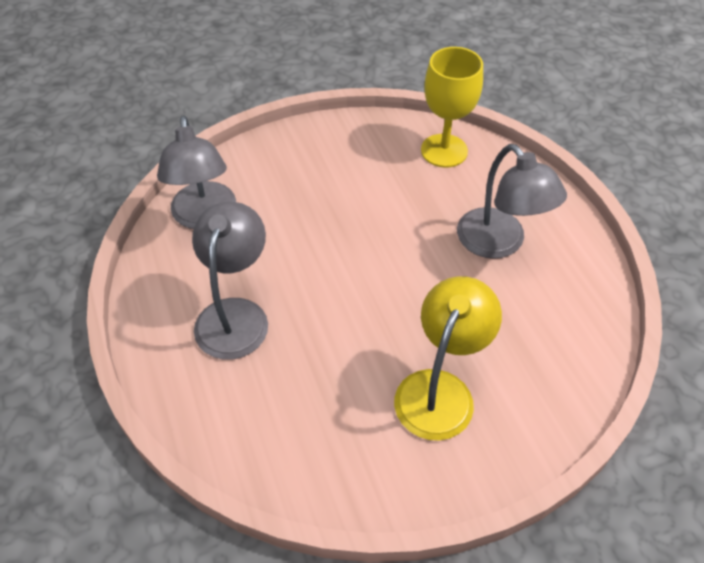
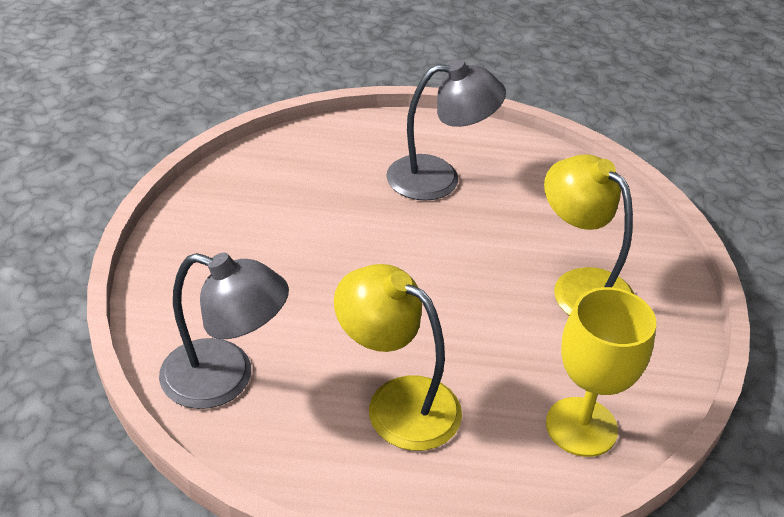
camera: 65 degrees left, 10 degrees down
(235, 314) = (397, 402): grey lamp -> yellow lamp
(444, 151) = (291, 159): yellow goblet -> yellow goblet (581, 427)

